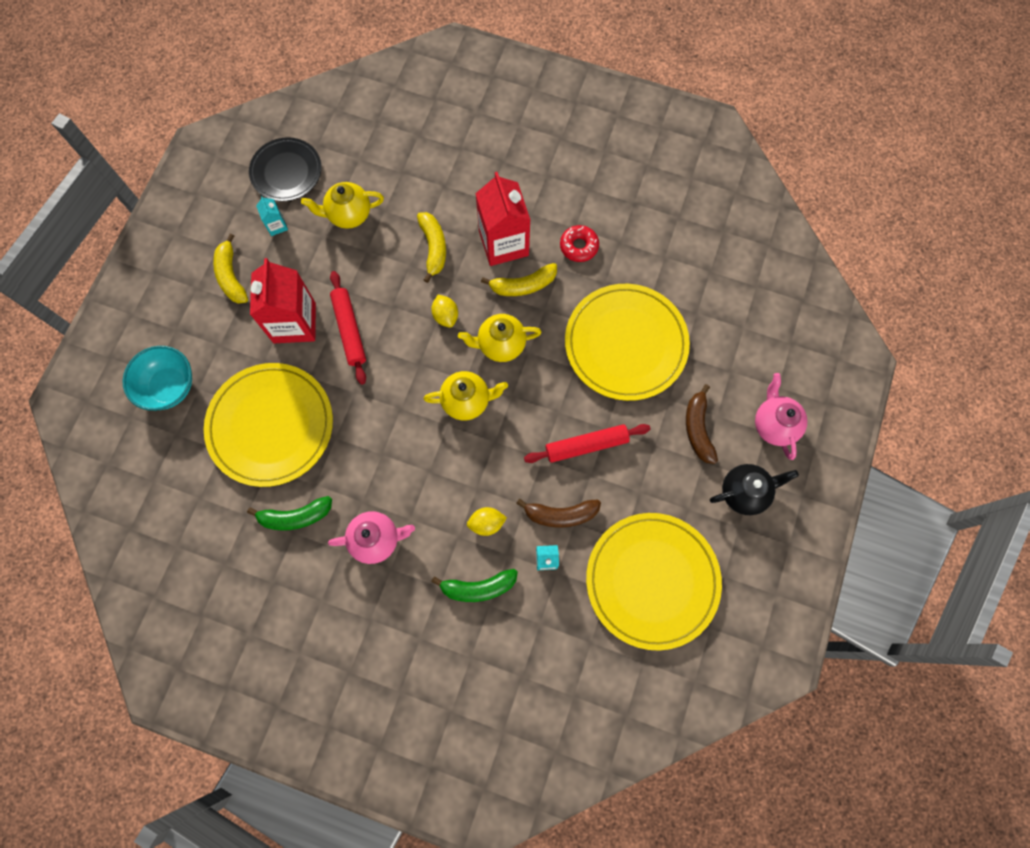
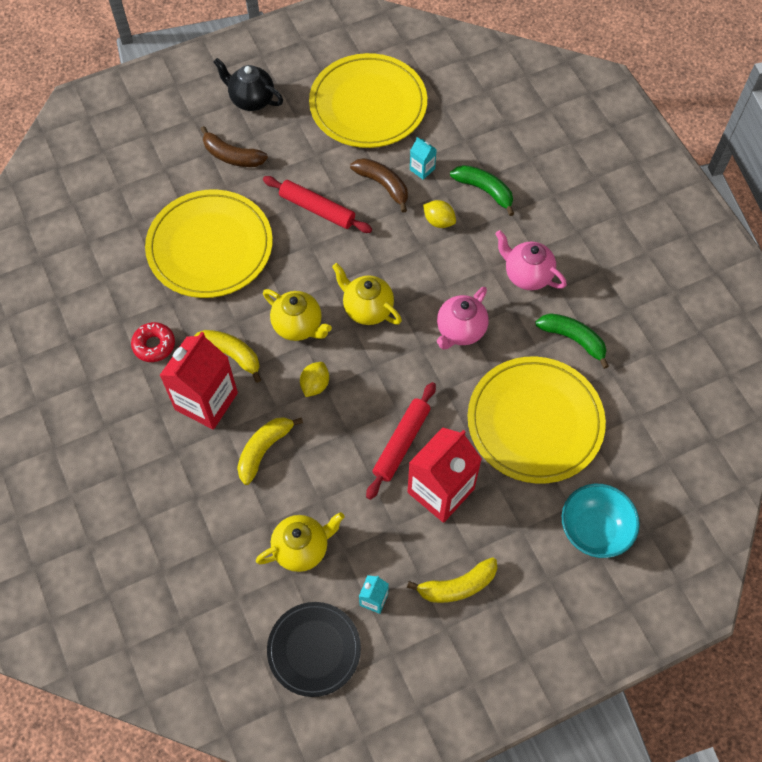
camera: 135 degrees left, 10 degrees down
(231, 276) = (457, 586): yellow banana -> yellow banana turned 45 degrees clockwise
(349, 215) = (302, 548): yellow teapot -> yellow teapot turned 60 degrees counterclockwise
(698, 429) = (232, 156): brown banana -> brown banana turned 75 degrees clockwise
(774, 424) = (181, 117): pink teapot -> pink teapot (460, 331)

